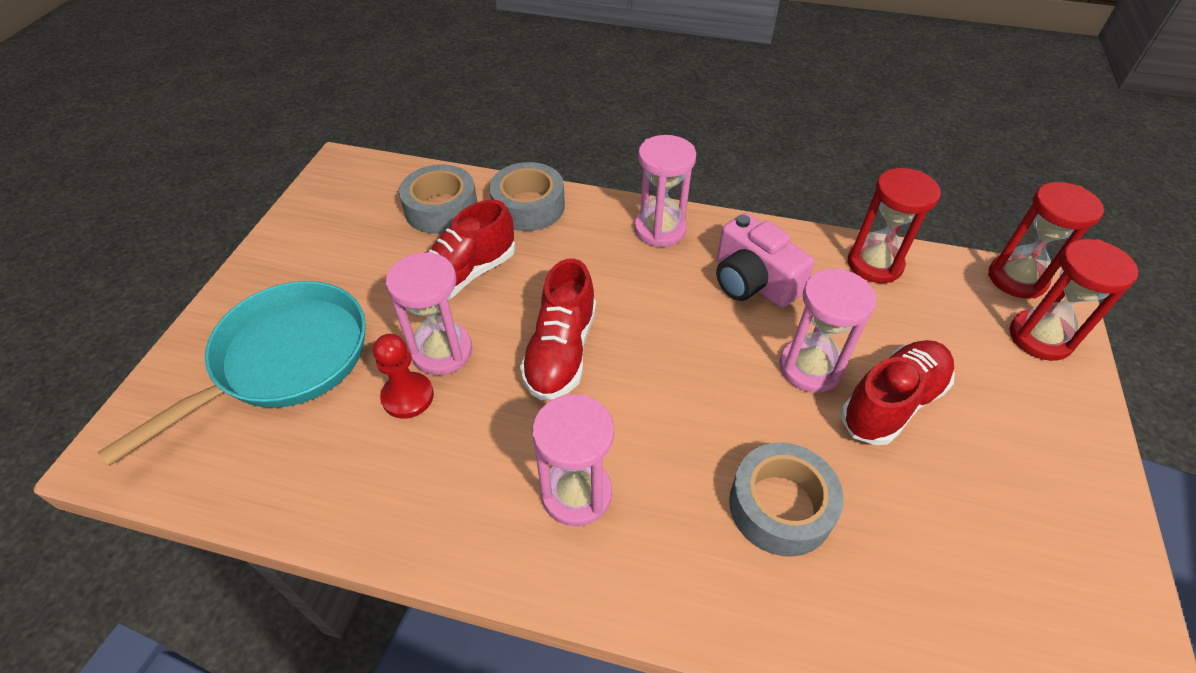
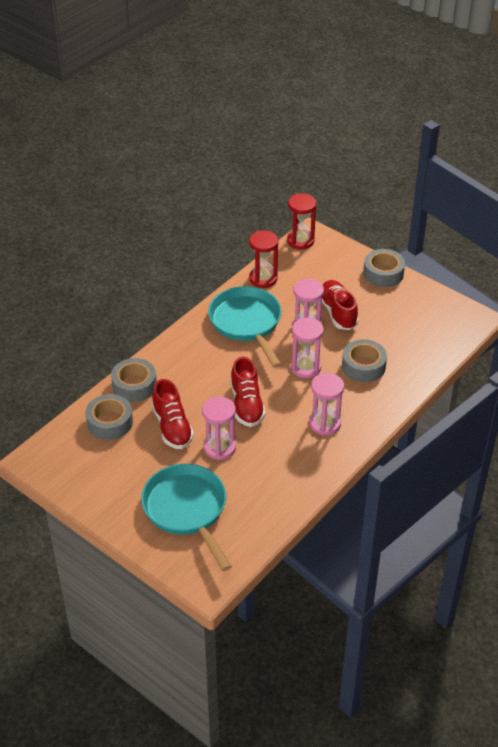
camera: 65 degrees left, 5 degrees down
(408, 396) = (240, 466): red pawn -> none
(561, 351) = (246, 404): red shoe -> red shoe turned 45 degrees clockwise
(660, 229) = (189, 341): pink hourglass -> pink hourglass (305, 367)
(753, 281) = (247, 323): pink camera -> turquoise pan
(1040, 337) = (333, 253): red hourglass -> none
(1076, 442) = (383, 273): none -> grey tape

